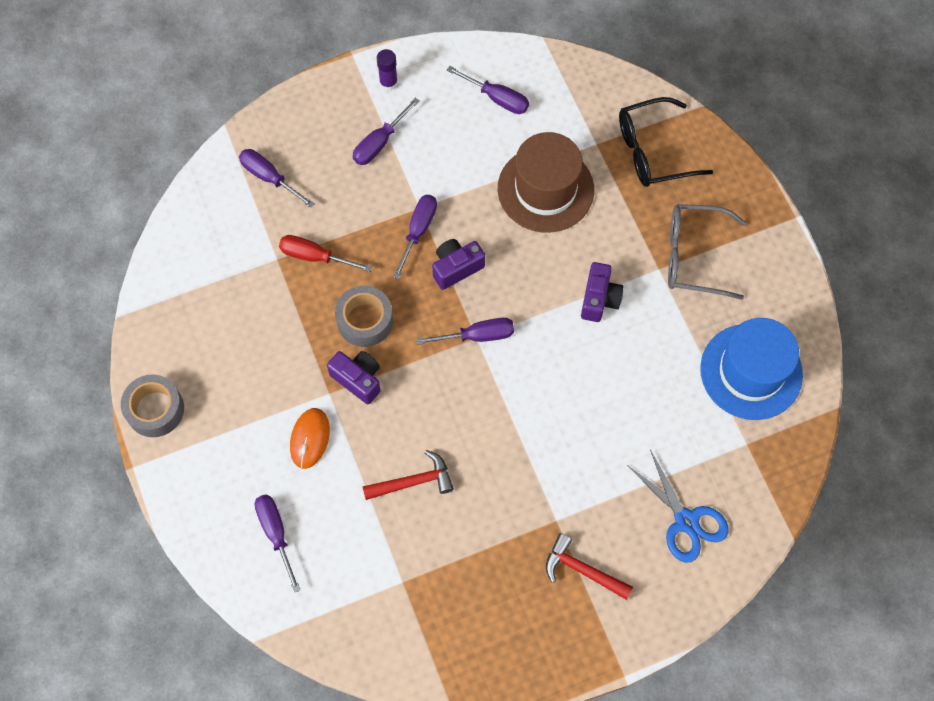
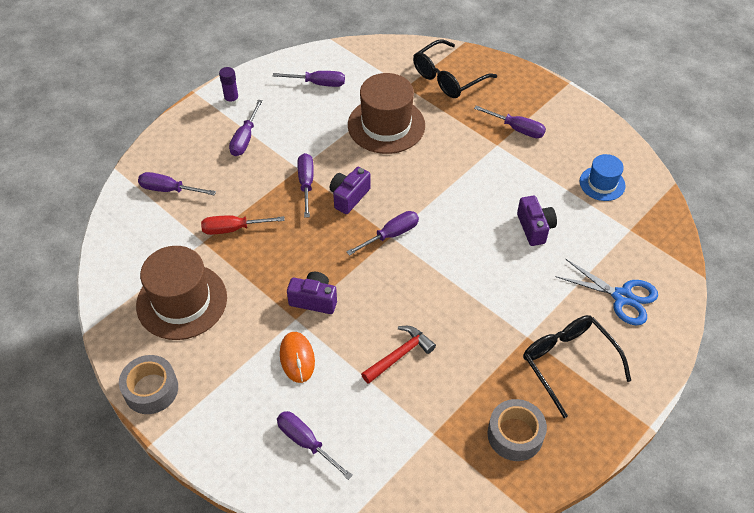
camera: 25 degrees left, 15 degrees down
(225, 322) = (182, 301): none -> brown hat
(365, 320) = (297, 257): grey tape -> grey tape (515, 435)
(582, 570) = (568, 363): red hammer -> black glasses
(599, 299) = (467, 178): purple camera -> purple camera (534, 228)
(694, 256) = (516, 129): grey glasses -> purple screwdriver
(751, 371) = (602, 183): blue hat -> blue hat, size x0.56

